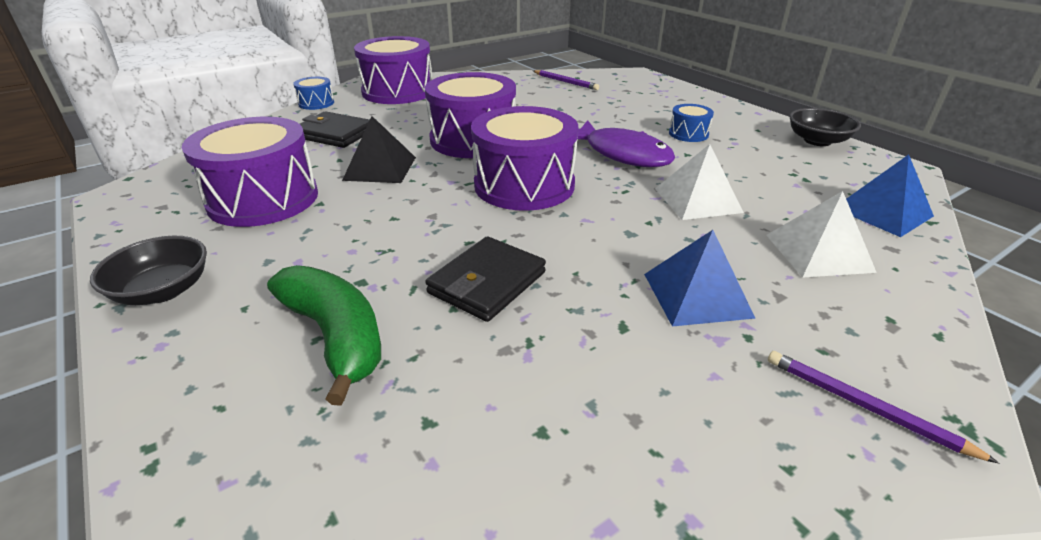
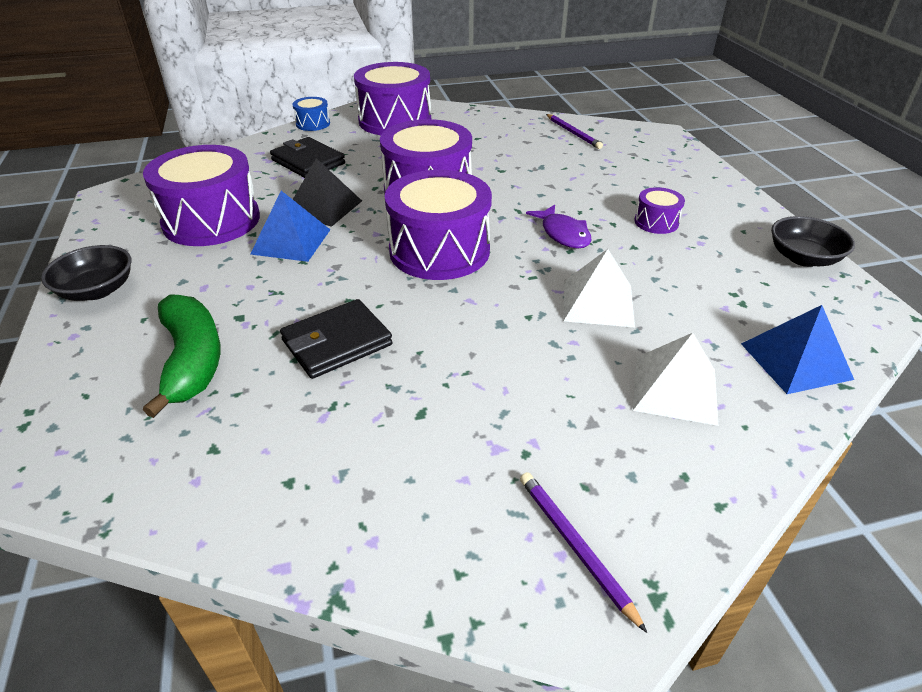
camera: 20 degrees right, 5 degrees up
(622, 154) = (563, 234): purple fish -> purple fish, size x0.63
(688, 134) = (656, 222): blue drum -> purple drum
(697, 295) = (512, 401): blue pyramid -> blue pyramid (291, 241)

